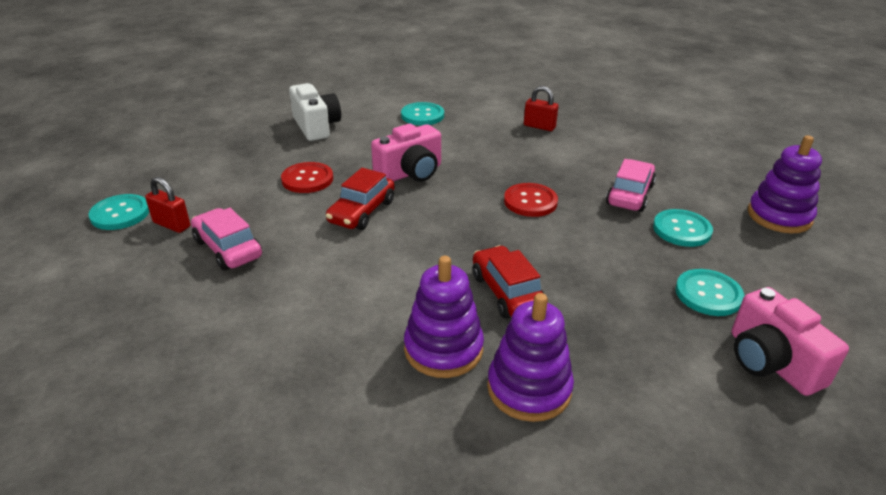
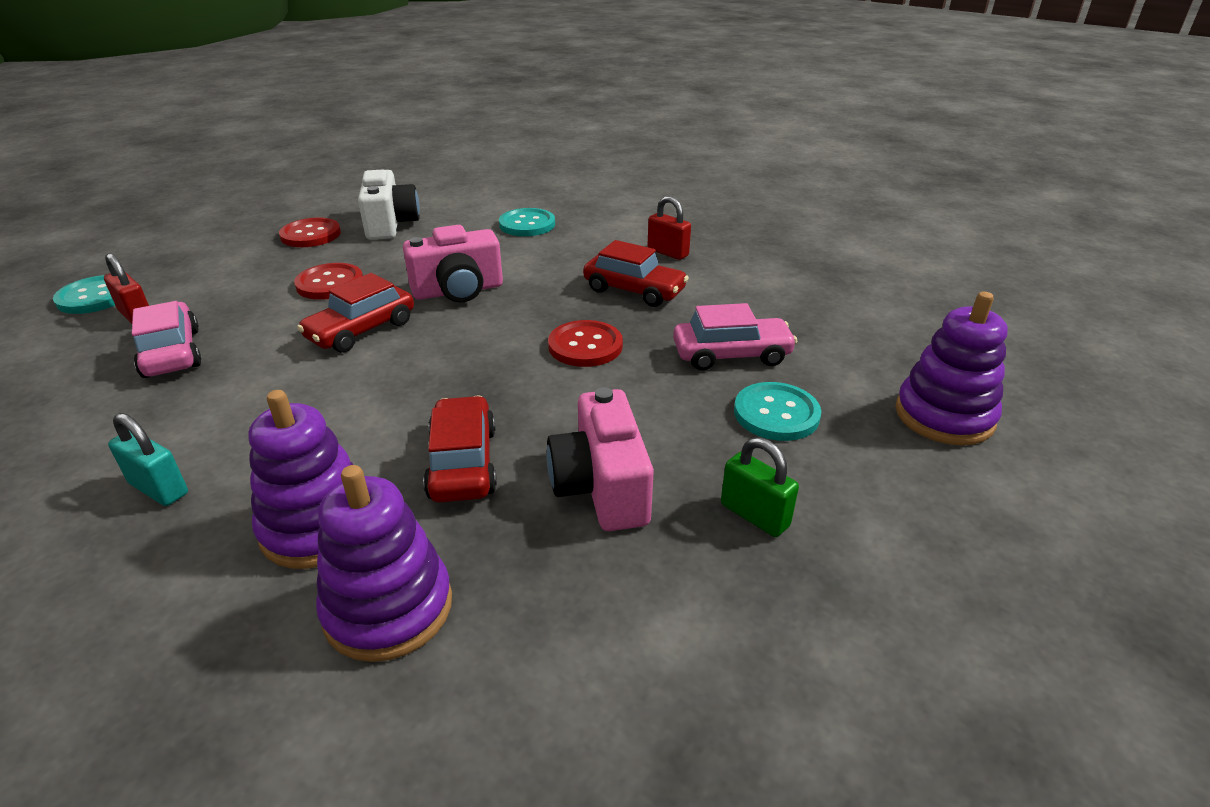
camera: 15 degrees right, 0 degrees up
(258, 142) = (311, 235): none -> red button
(308, 345) = (159, 488): none -> turquoise padlock
(535, 157) = (634, 290): none -> red car
(629, 195) = (731, 355): pink car -> pink car turned 45 degrees clockwise
(708, 294) = (754, 515): turquoise button -> green padlock
(771, 362) = (787, 643): pink camera -> pink camera (601, 487)

